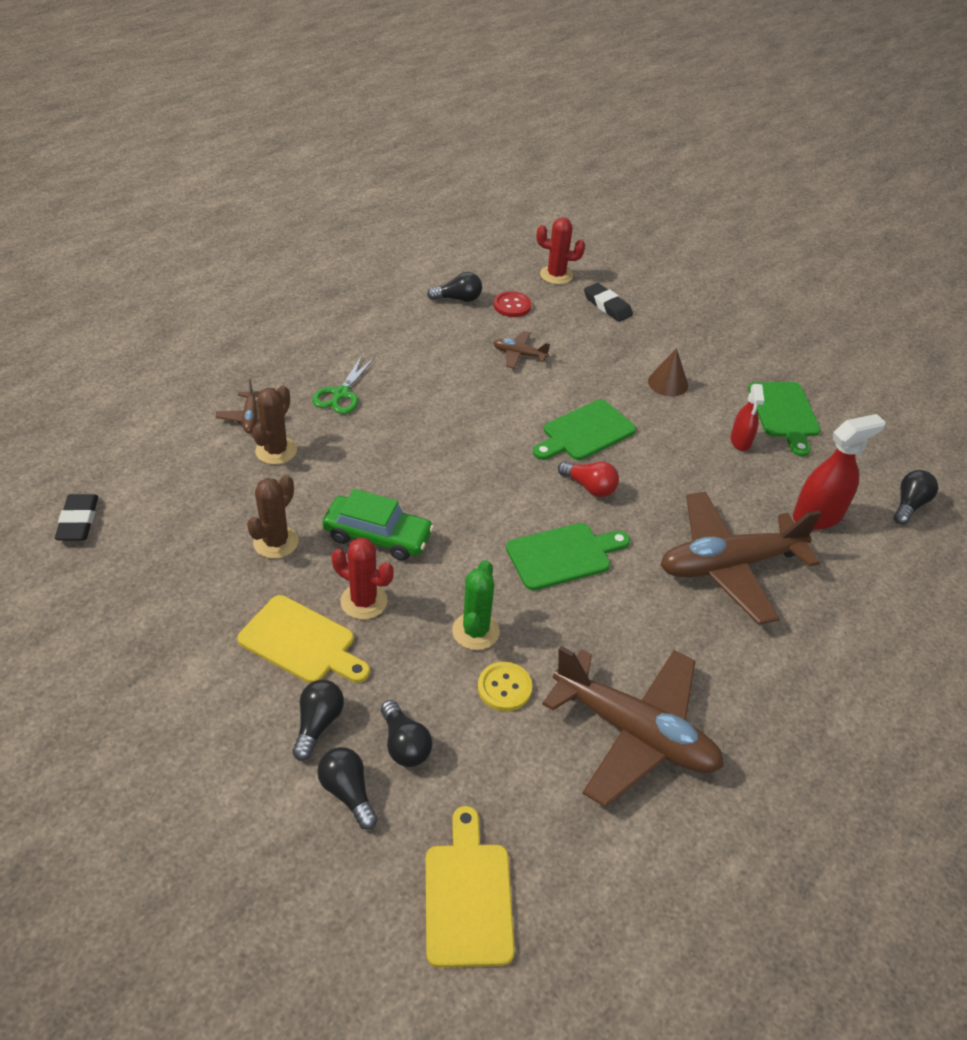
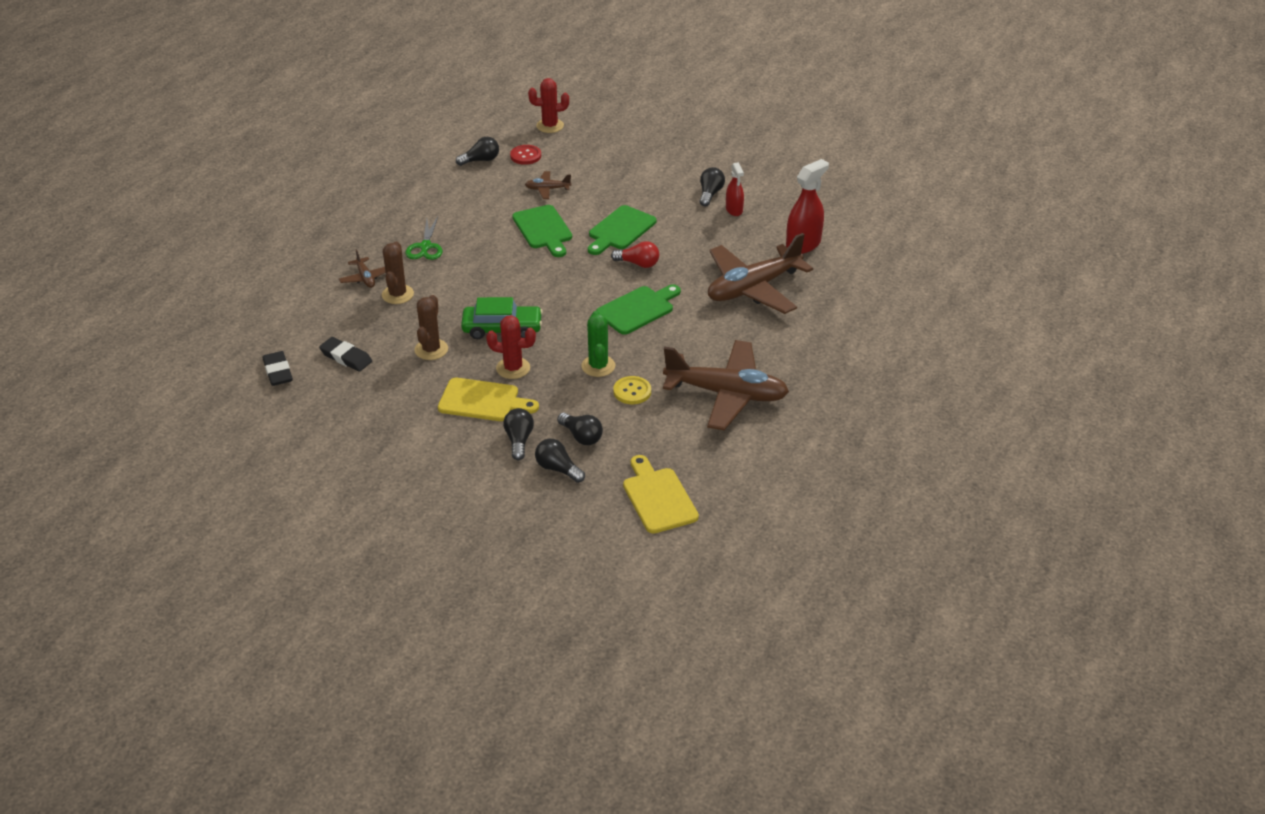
camera: 15 degrees left, 5 degrees down
(607, 306) = (599, 139): black eraser -> black eraser (346, 357)
(668, 383) = (667, 183): brown cone -> none
(784, 413) = (759, 184): green cutting board -> green cutting board (543, 229)
(909, 505) = (863, 223): black light bulb -> black light bulb (710, 194)

